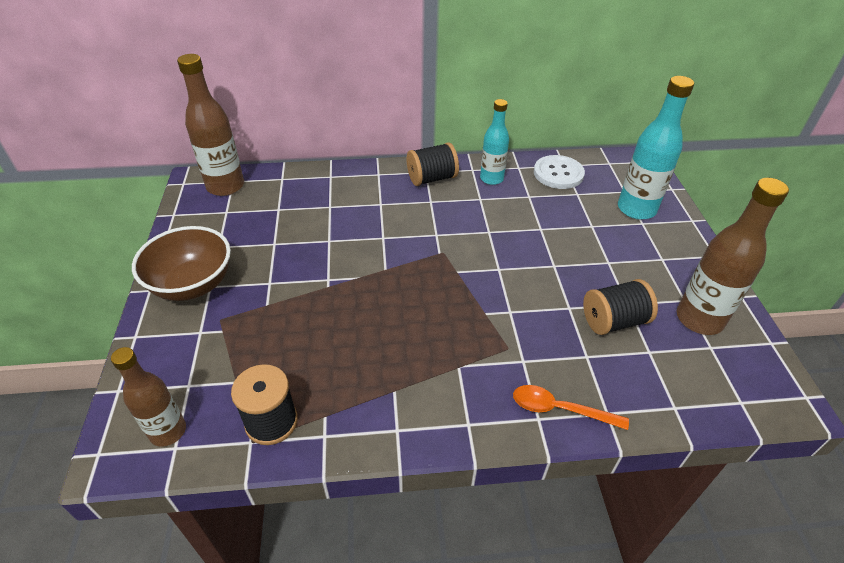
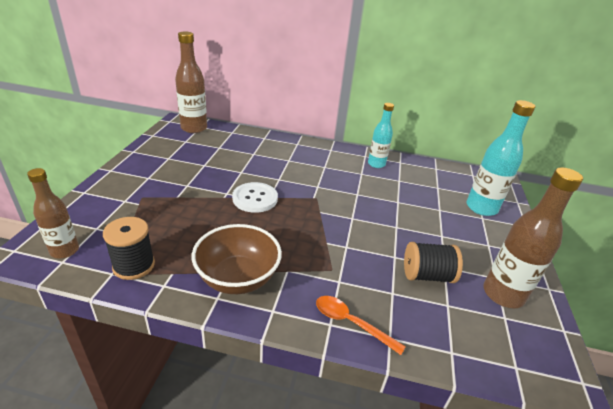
camera: 15 degrees right, 10 degrees down
(192, 284) = (138, 174): brown bowl -> brown bowl (238, 278)
(432, 178) = (333, 154): black spool -> none
(558, 173) = (429, 172): white button -> white button (255, 198)

